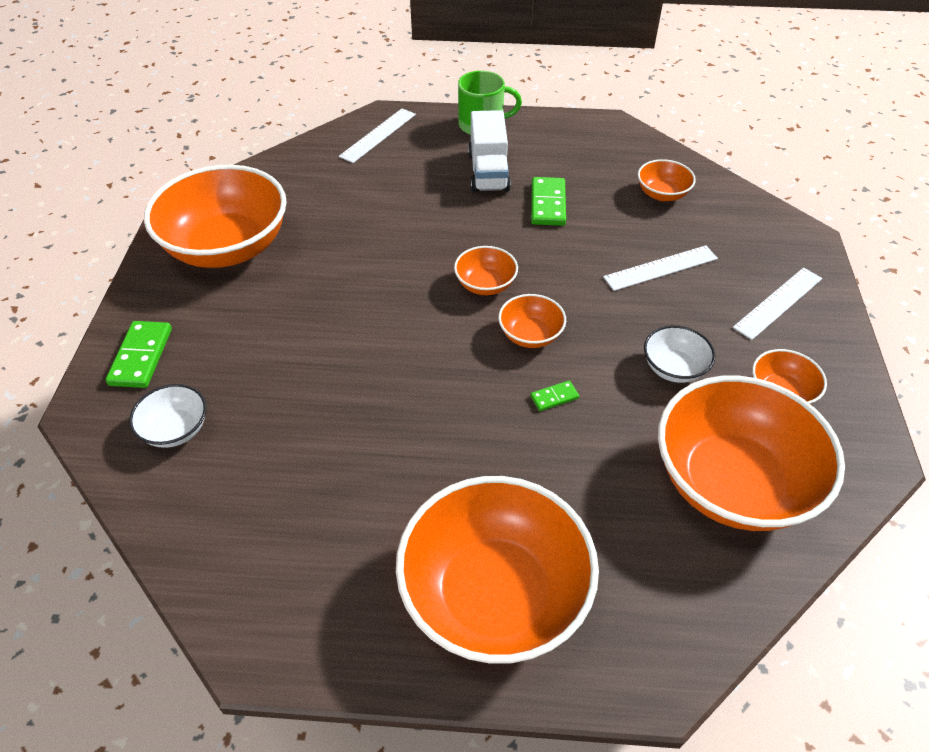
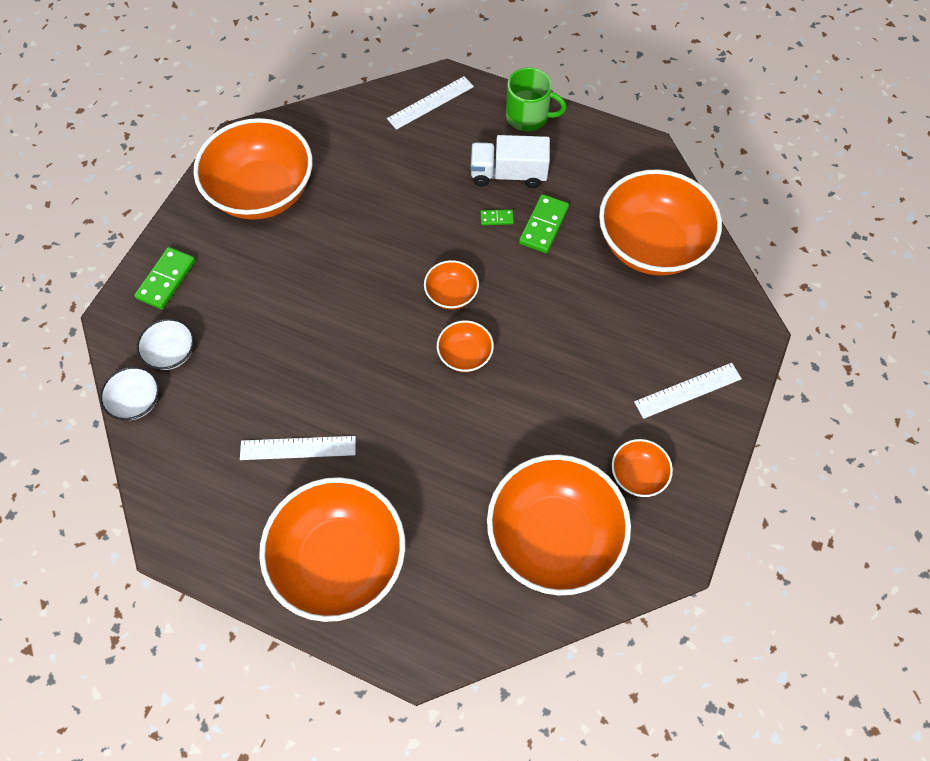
camera: 20 degrees right, 15 degrees up
(488, 172) = (508, 174): white truck -> white truck turned 75 degrees clockwise
(554, 397) = (456, 418): green domino -> green domino (497, 218)
(661, 268) = (606, 323): white ruler -> white ruler (298, 448)
(662, 194) = (651, 244): orange bowl -> orange bowl, size x2.22
(674, 368) = (564, 423): white bowl -> white bowl (137, 401)

